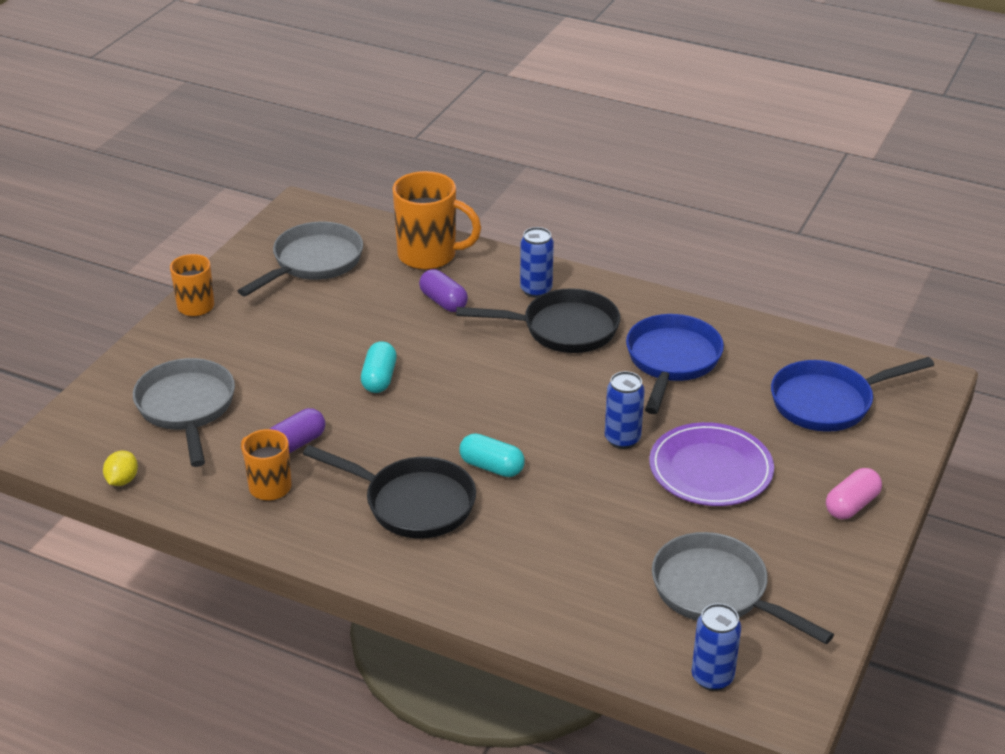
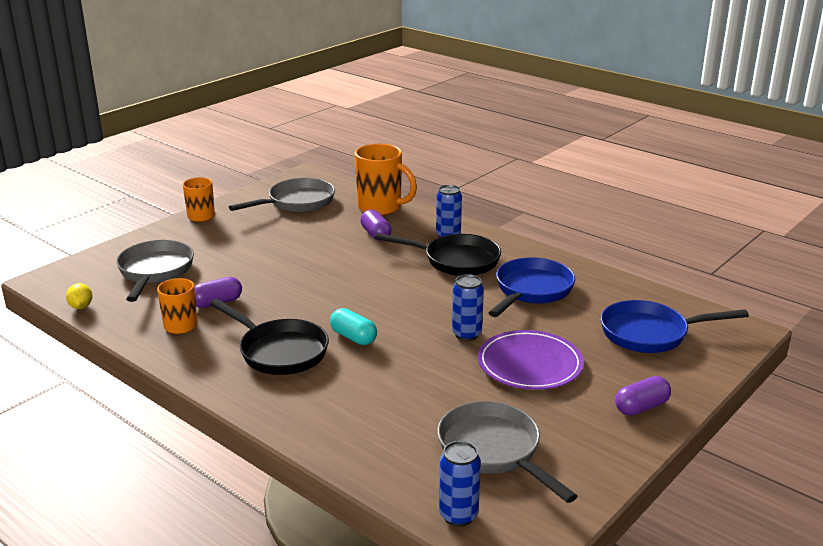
camera: 15 degrees right, 10 degrees down
(122, 480) = (81, 307): yellow lemon -> yellow lemon turned 45 degrees counterclockwise
(379, 378) = (302, 272): turquoise capsule -> none
(851, 505) = (641, 407): pink capsule -> purple capsule

